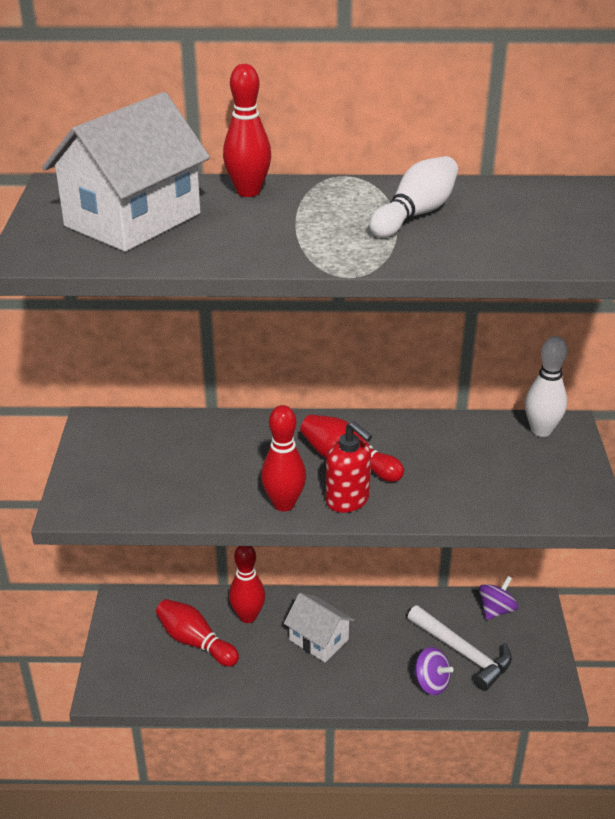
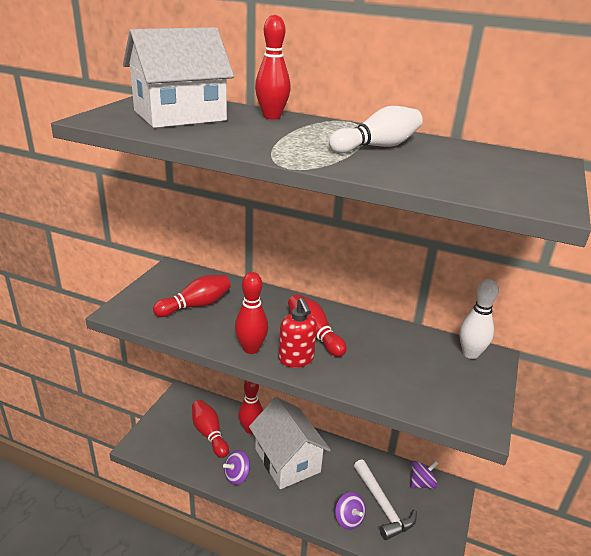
camera: 20 degrees right, 5 degrees down
(170, 468) = (195, 305): none -> red bowling pin
(265, 682) = (237, 476): none -> purple spinning top
(318, 640) = (287, 460): white house -> white house, size x1.68

